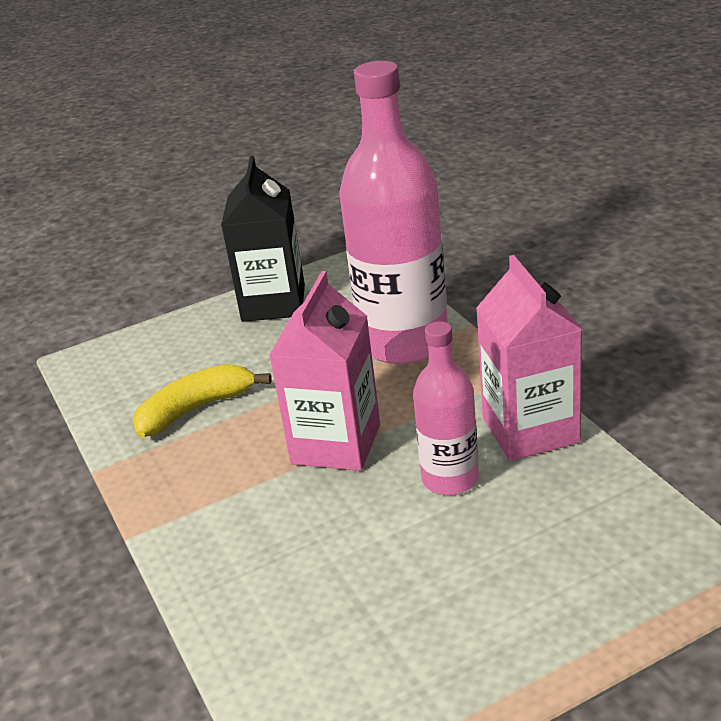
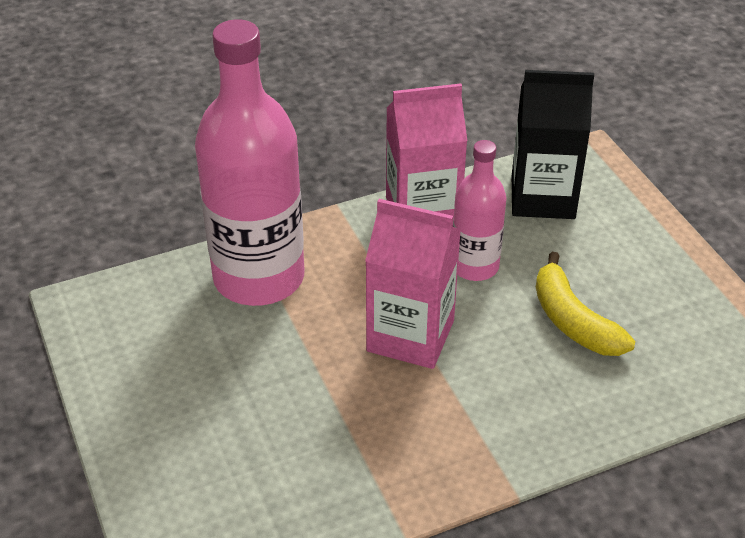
camera: 90 degrees left, 10 degrees up
(196, 409) = (320, 448): yellow banana -> yellow banana (573, 321)
(273, 303) = (128, 380): black carton -> black carton (542, 197)

